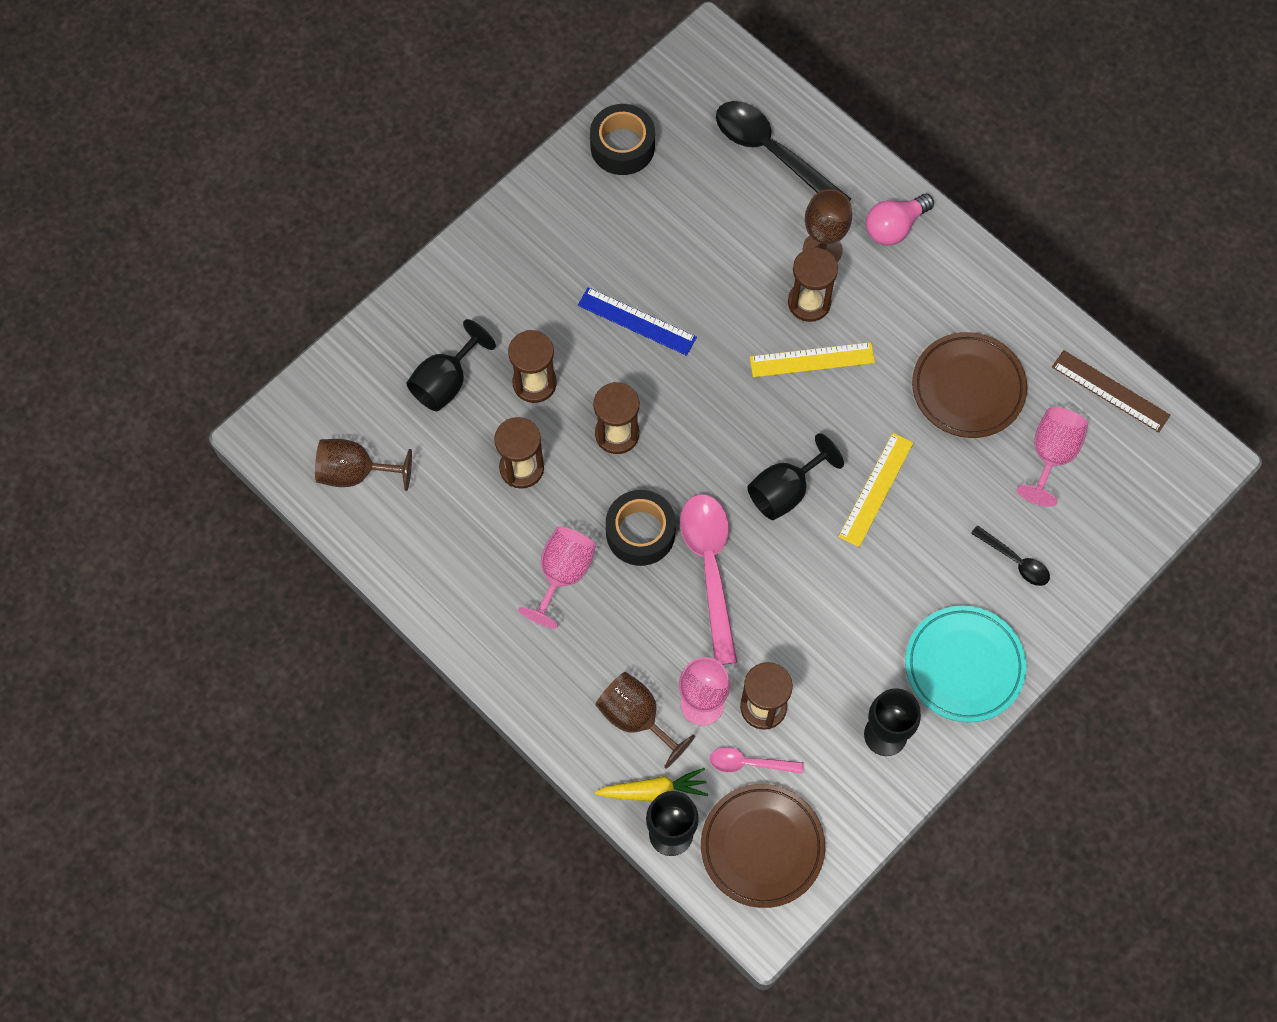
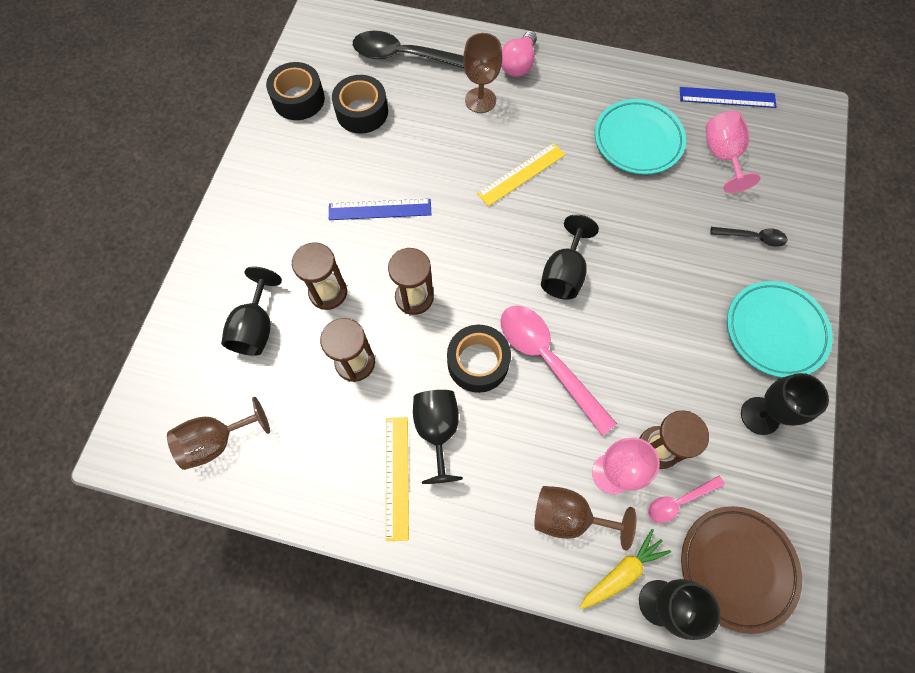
camera: 30 degrees left, 0 degrees up
(562, 574) = (437, 430): pink goblet -> black goblet
(682, 197) = (362, 112): none -> black tape
(809, 302) = (494, 138): brown hourglass -> none
(875, 489) = (625, 239): yellow ruler -> yellow ruler (397, 477)
(968, 388) = (637, 140): brown plate -> turquoise plate
(1110, 391) = (727, 98): brown ruler -> blue ruler

